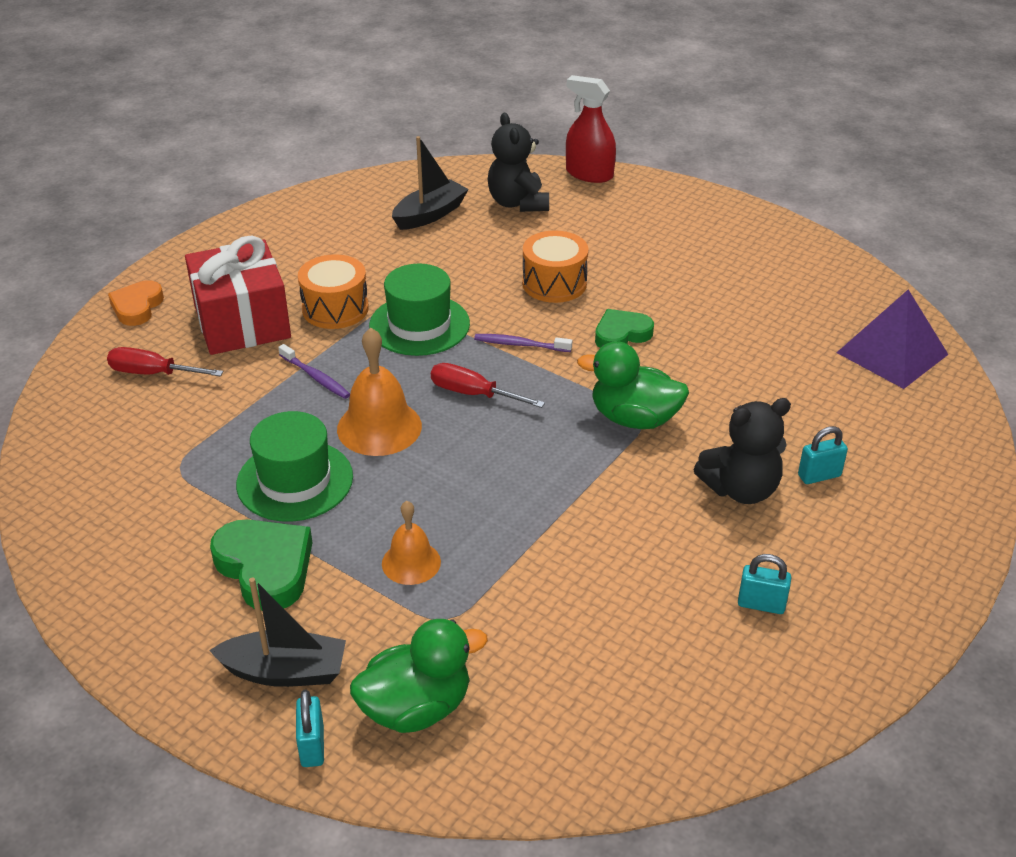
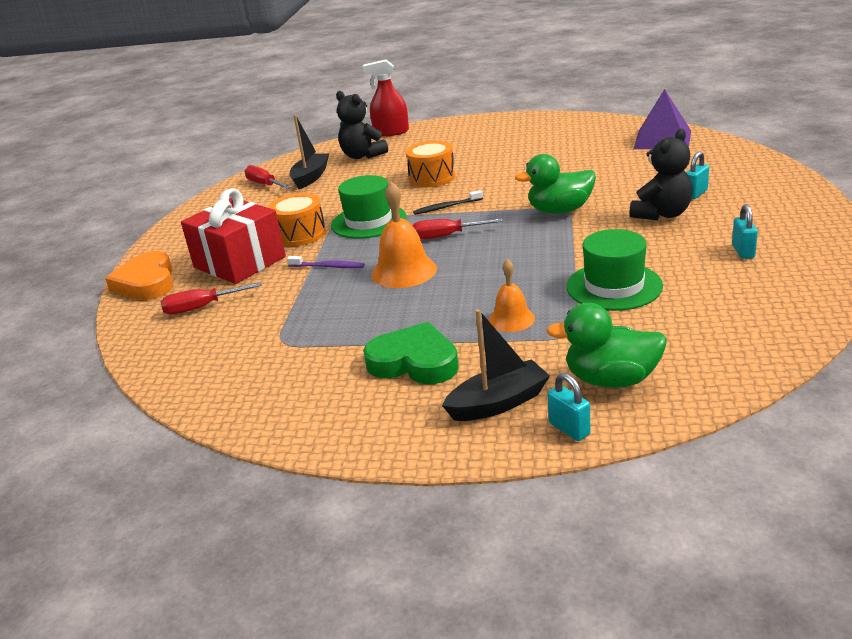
camera: 25 degrees left, 10 degrees down
(137, 307) = (147, 283): orange heart -> orange heart, size x1.51
(295, 480) = (378, 315): green hat -> green hat (614, 286)
(373, 203) = (265, 185): none -> red screwdriver
(416, 708) = (611, 380): green duck -> green duck turned 120 degrees counterclockwise
(520, 344) = (446, 207): purple toothbrush -> black toothbrush
(621, 334) = (502, 182): green heart -> none
(761, 604) = (743, 251): turquoise padlock -> turquoise padlock turned 75 degrees counterclockwise

